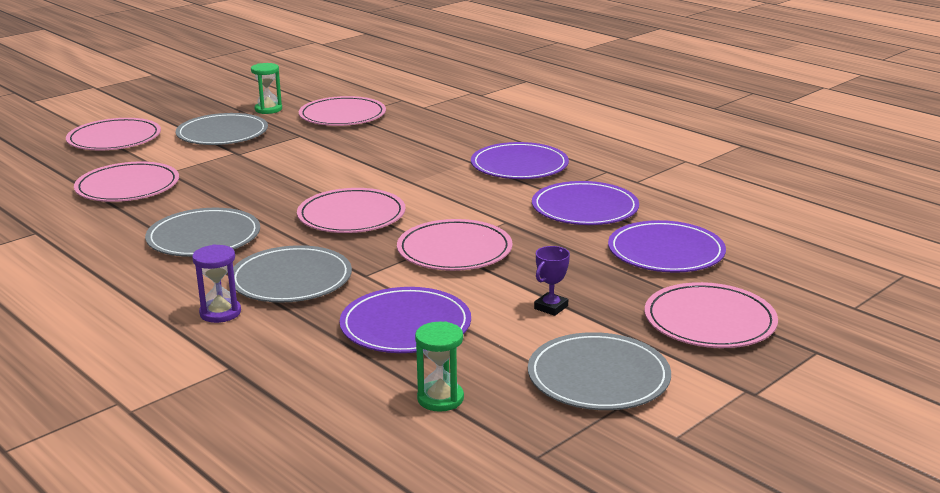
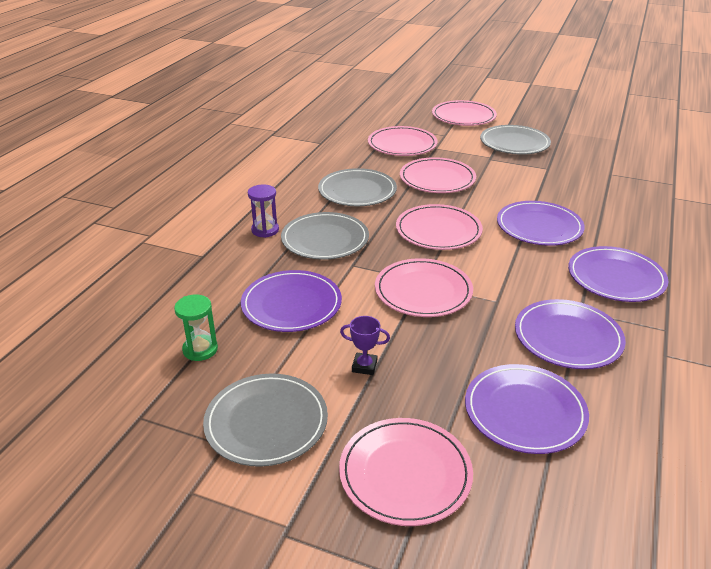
camera: 65 degrees right, 10 degrees up
(268, 109) = (576, 143): green hourglass -> none
(342, 116) = (606, 171): pink plate -> pink plate (437, 179)
(403, 170) = (539, 226): none -> purple plate

